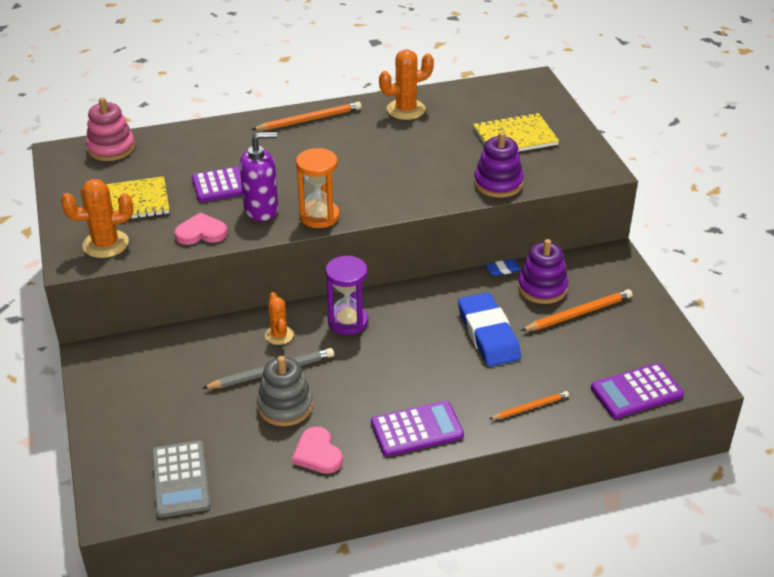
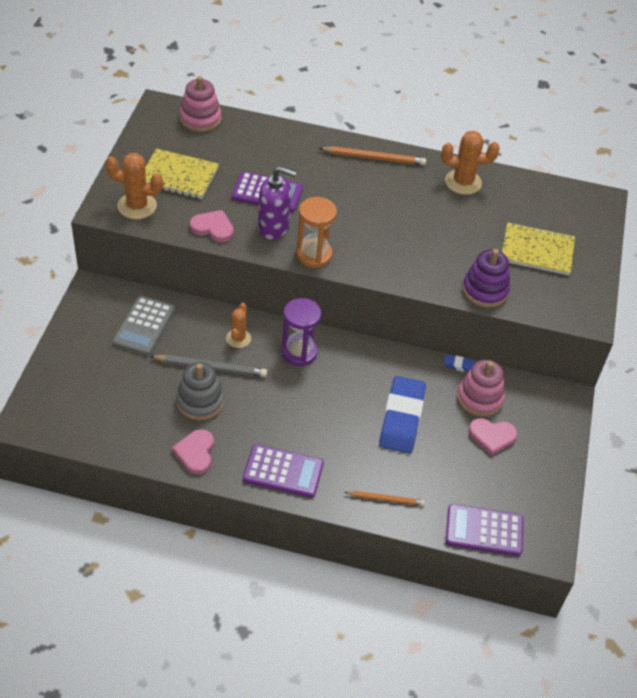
camera: 25 degrees right, 10 degrees up
(180, 479) = (86, 422): grey calculator -> grey calculator (144, 326)
(542, 288) = (479, 398): purple stacking toy -> pink stacking toy
(578, 313) = (492, 436): orange pencil -> pink heart

